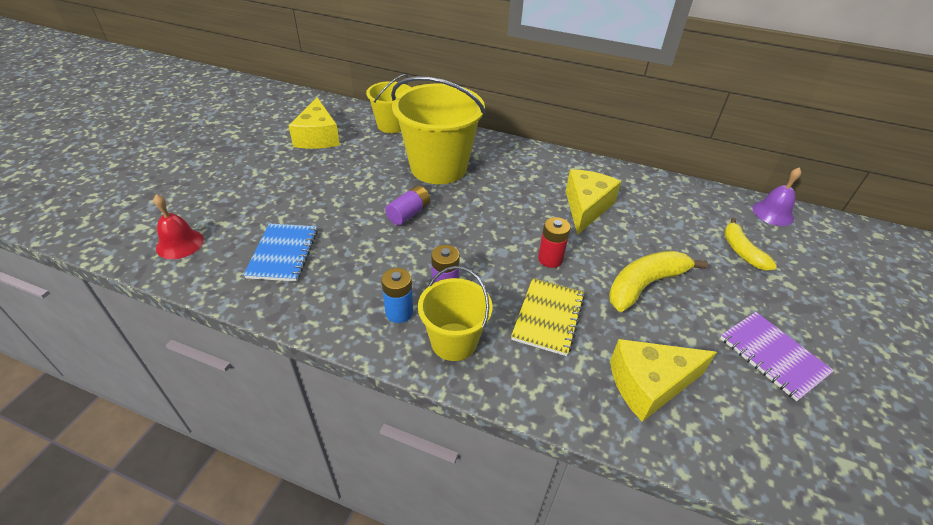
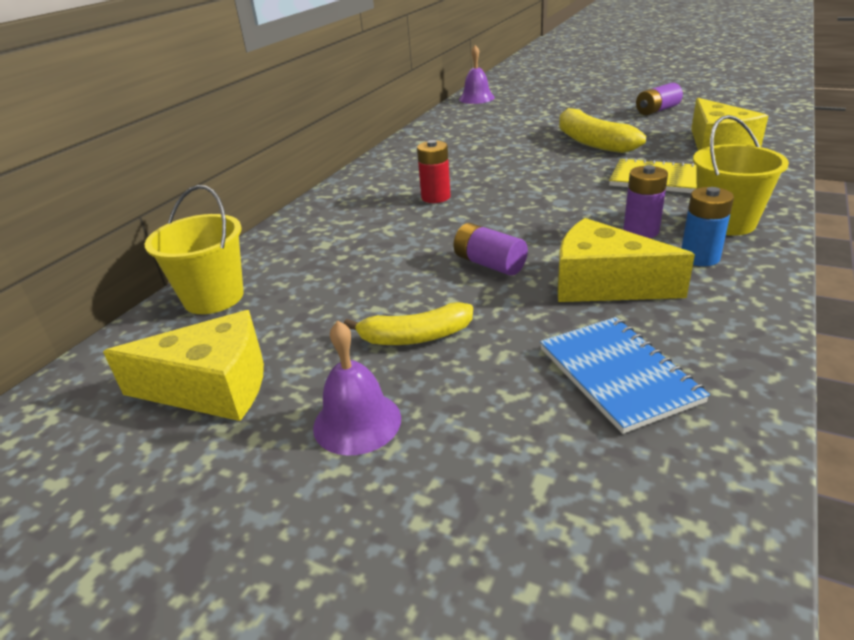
camera: 80 degrees left, 10 degrees down
(180, 243) = (634, 550): red bell -> none
(280, 175) = (357, 422): none -> purple bell
(283, 253) = (618, 374): blue notebook -> blue notebook turned 60 degrees clockwise
(438, 167) = (369, 247): yellow bucket -> none
(550, 259) = (566, 178): red battery -> red battery (435, 197)
(586, 207) = (470, 161): yellow cheese -> yellow cheese (603, 284)
(741, 251) = (532, 110): yellow banana -> yellow banana (416, 337)
(772, 356) = (657, 110): purple notebook -> purple battery

